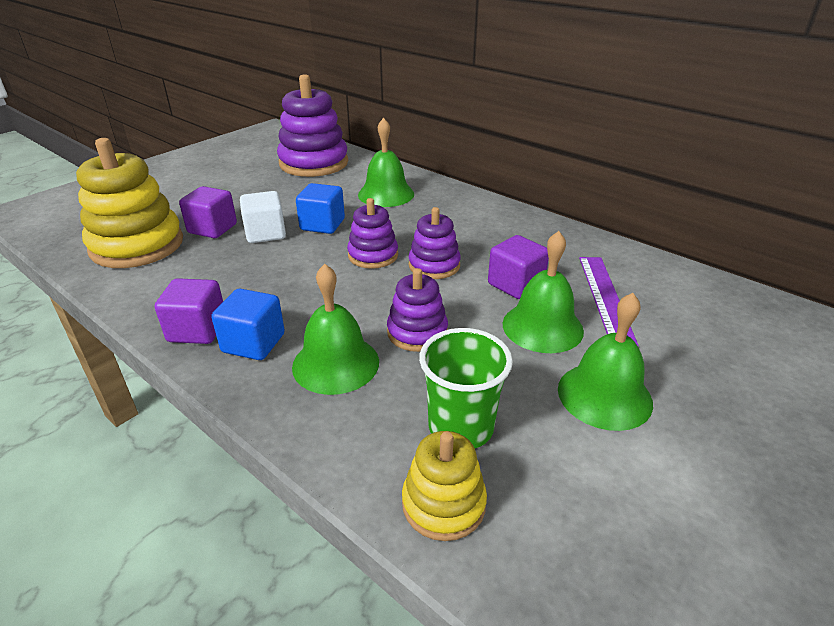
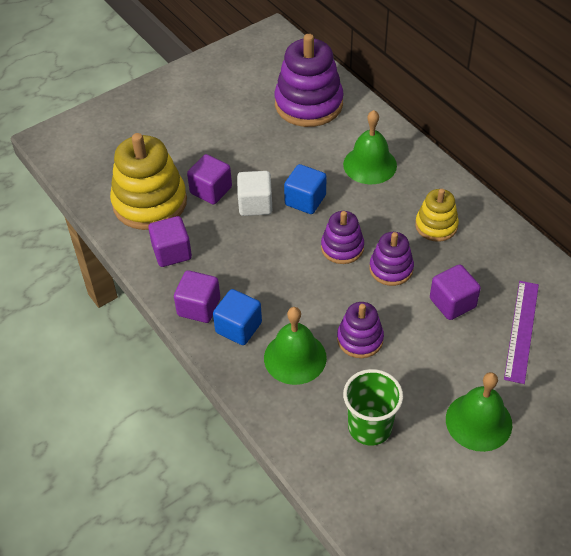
camera: 15 degrees right, 15 degrees up
(162, 283) = (172, 252): none -> purple cube
(443, 504) = (344, 477): yellow stacking toy -> yellow stacking toy (436, 226)
(542, 327) = (458, 351): green bell -> none

